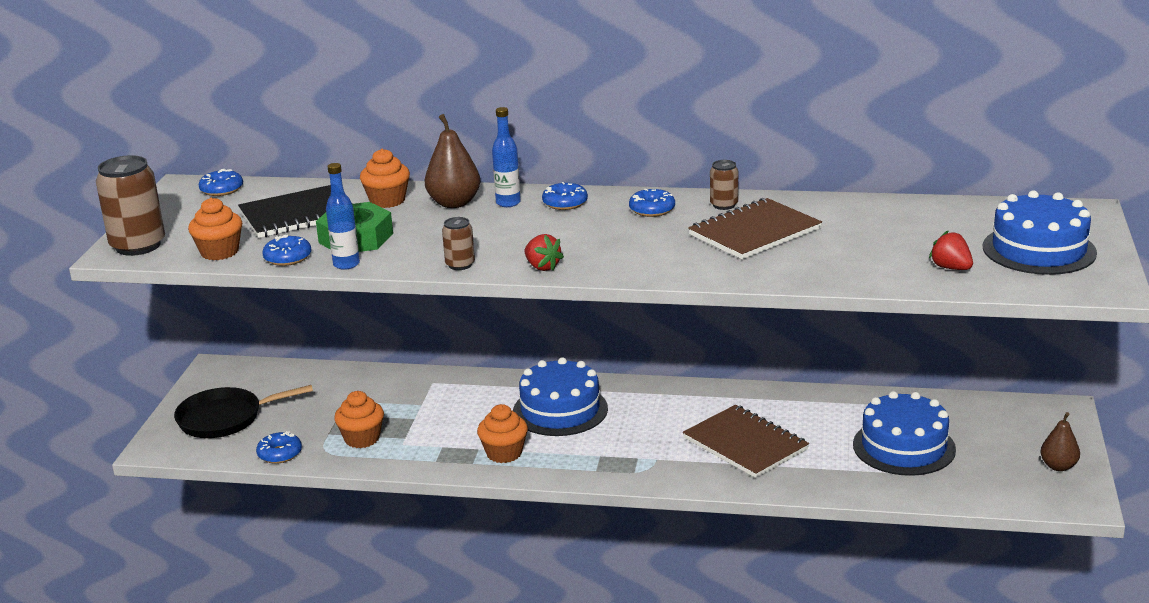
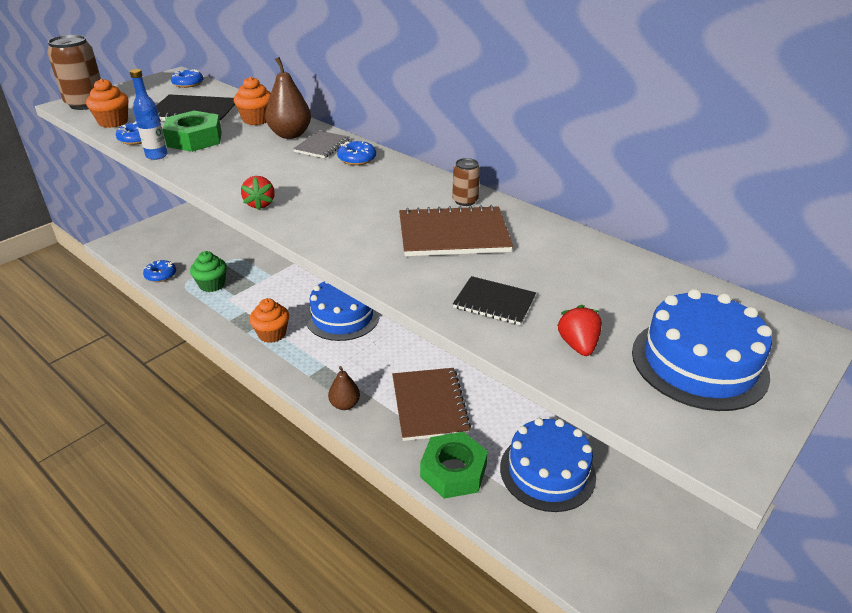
camera: 30 degrees right, 10 degrees up
(225, 418) = (166, 239): black pan -> none
(362, 439) = (212, 285): orange cupcake -> green cupcake
(460, 265) = (215, 182): brown can -> none
(508, 203) = (322, 146): blue bottle -> grey notebook
(652, 209) = (407, 185): blue donut -> none
(826, 480) = (453, 471): none -> green nut
(857, 264) = (494, 302): none -> black notebook
(1058, 466) = (668, 569): brown pear -> brown pear (345, 404)

